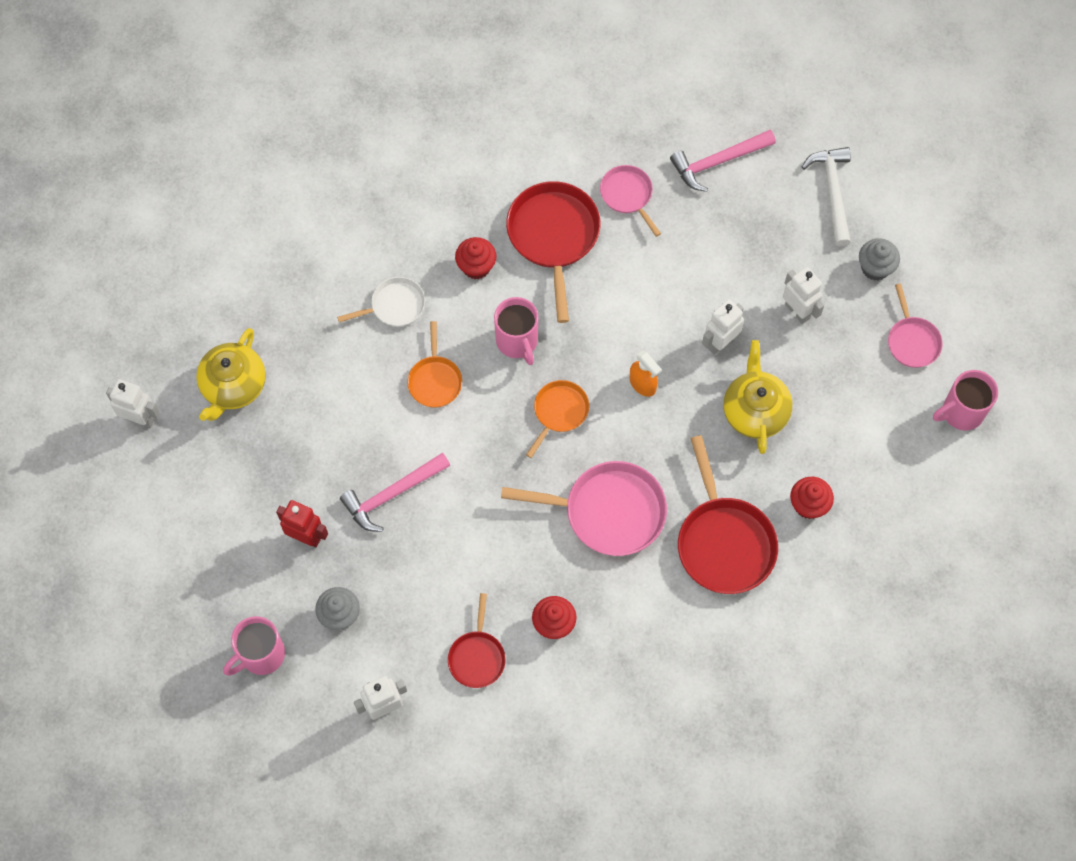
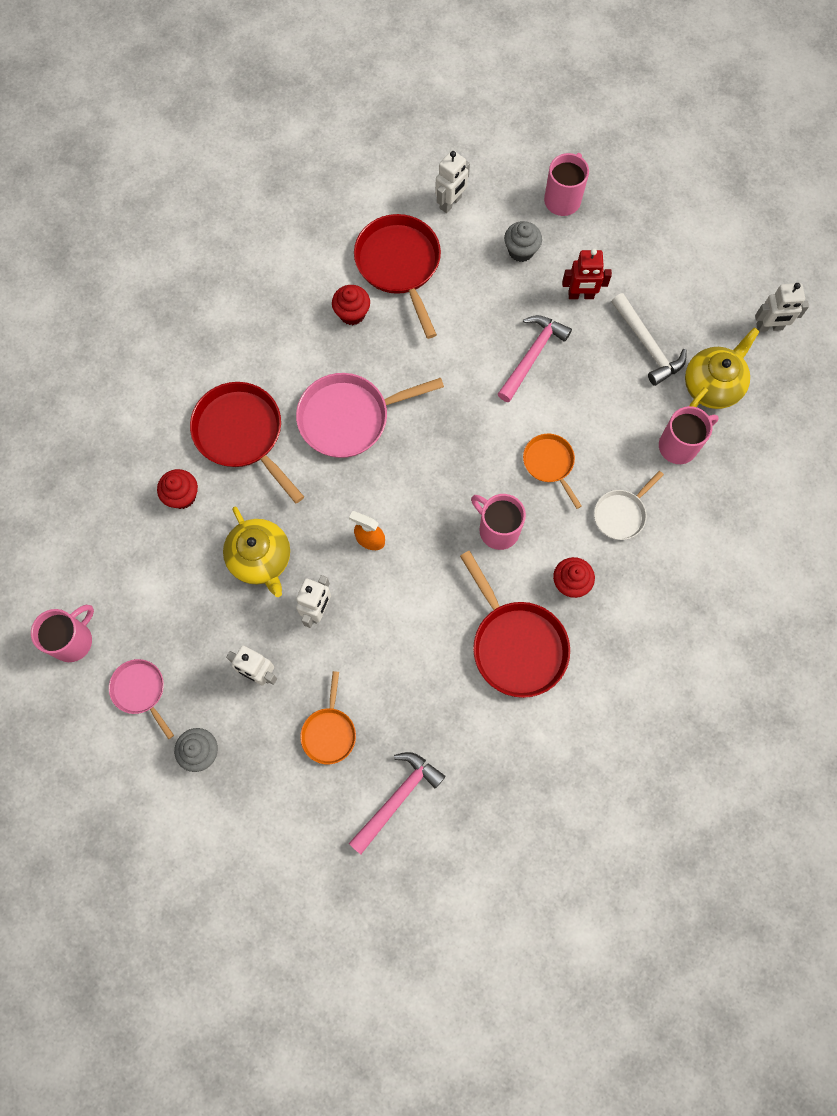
camera: 155 degrees right, 5 degrees up
(233, 386) = (712, 385): yellow teapot -> yellow teapot turned 45 degrees clockwise
(302, 343) = (679, 445): none -> pink mug
(477, 656) = (400, 265): red pan -> red pan, size x1.77
(559, 412) = (430, 483): orange pan -> orange pan (329, 732)
(628, 195) = (467, 720): pink pan -> none
(832, 192) = (271, 817): white hammer -> white hammer (647, 345)

